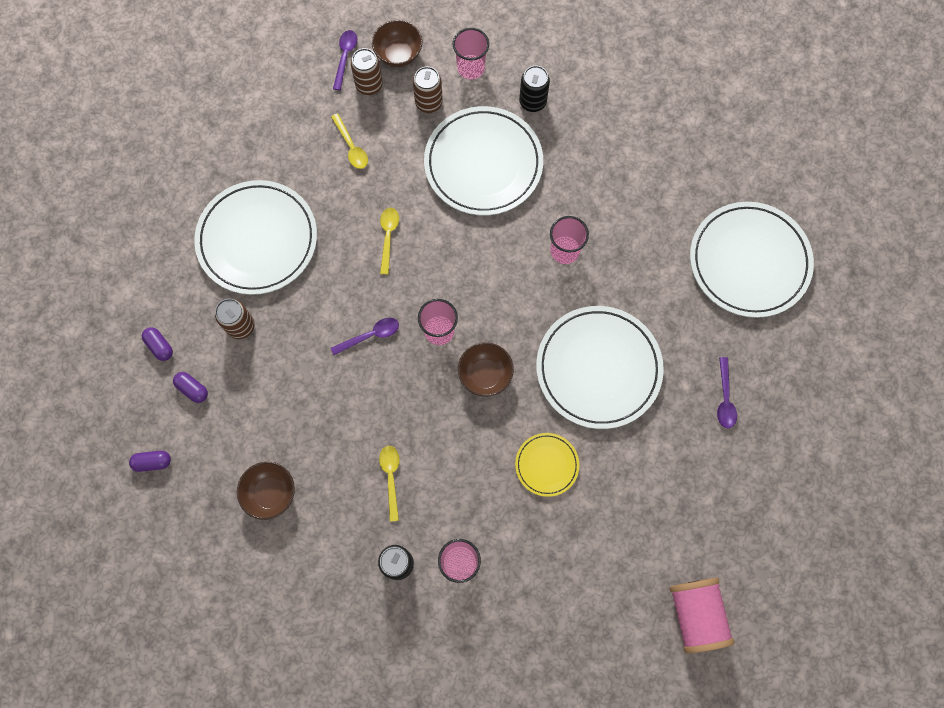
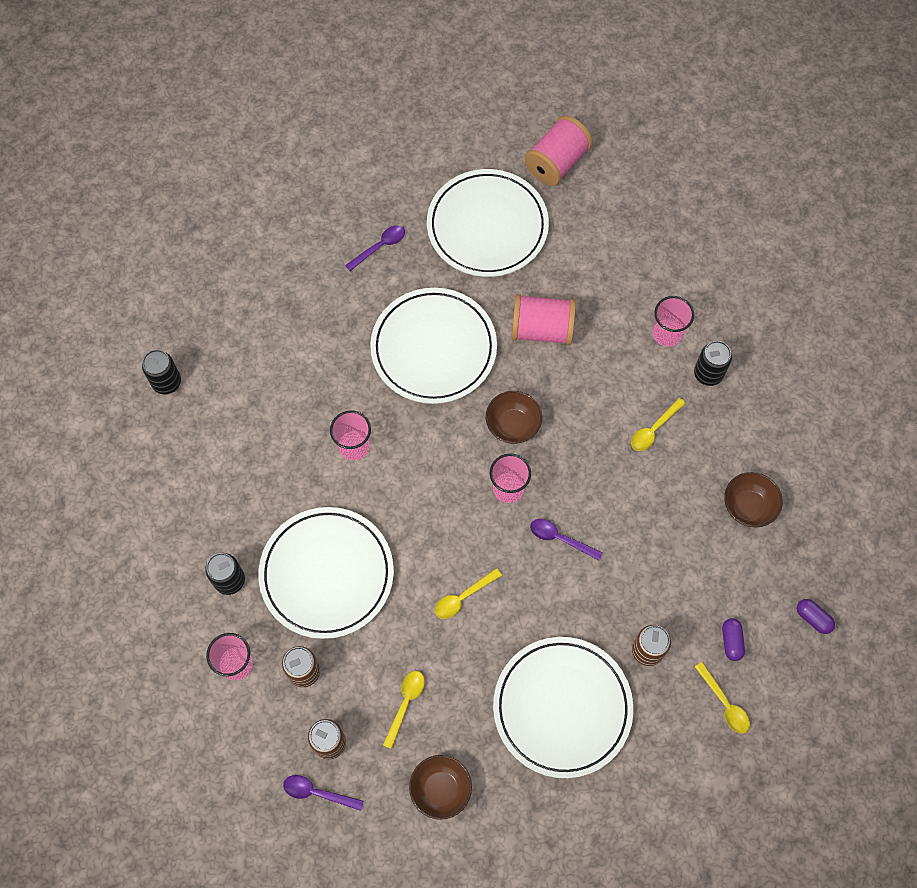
camera: 130 degrees left, 5 degrees down
(160, 346) = (724, 703): purple capsule -> yellow spoon
(345, 57) = (317, 792): purple spoon -> purple spoon turned 45 degrees clockwise
(398, 54) = (274, 743): brown bowl -> brown bowl (440, 789)
(546, 465) = (542, 329): yellow plate -> pink spool
(723, 163) = (167, 382): none -> black can
(749, 261) = (246, 304): white plate -> white plate (487, 226)

